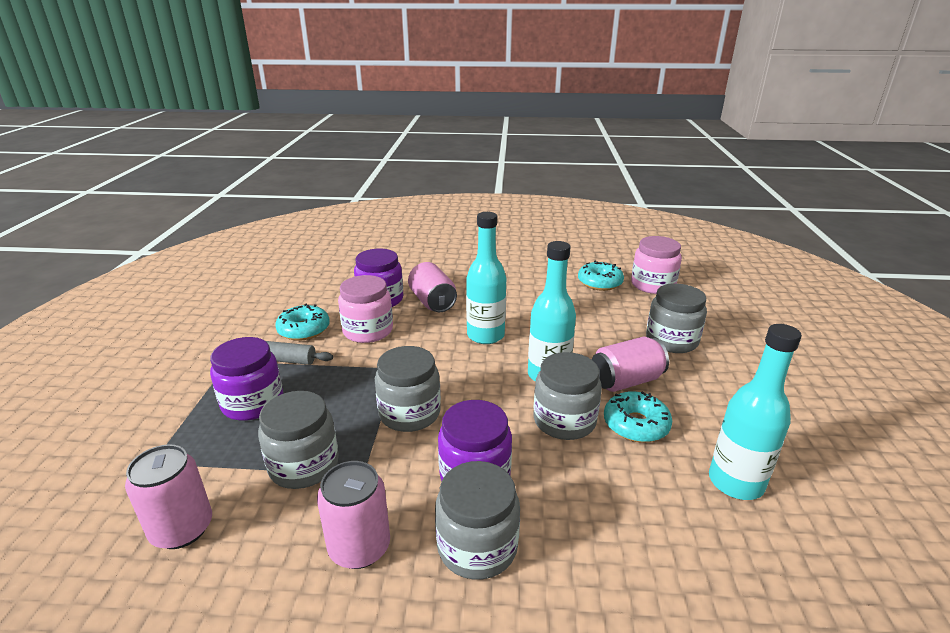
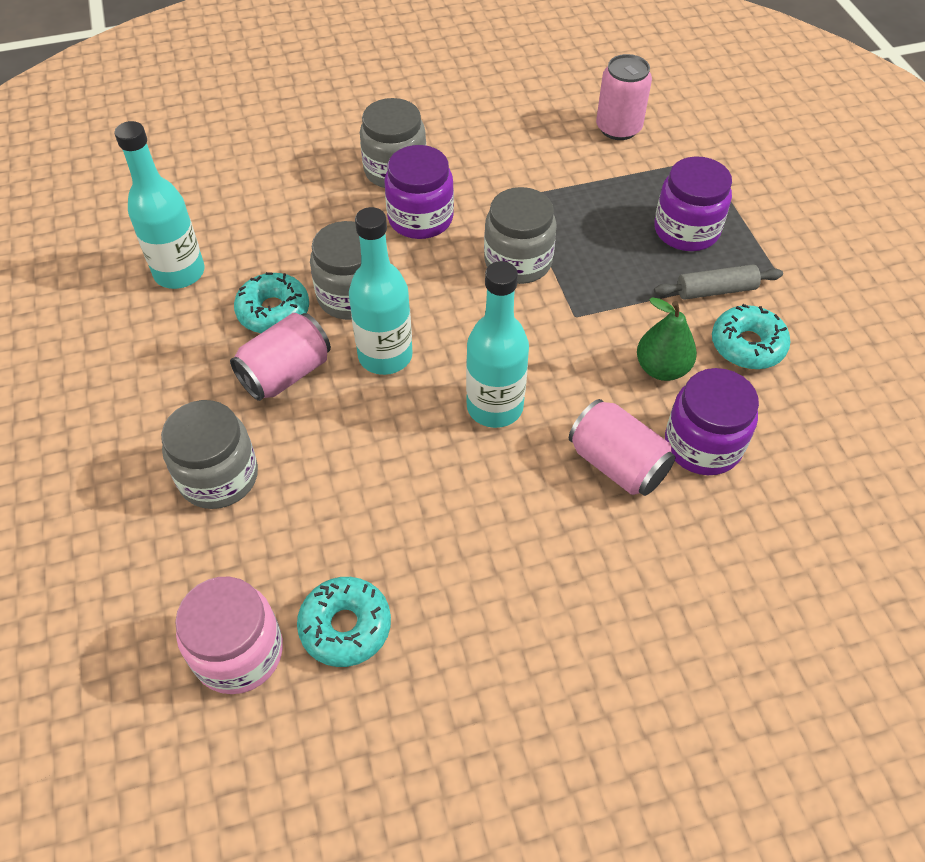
camera: 160 degrees right, 25 degrees up
(304, 465) = (575, 189): grey jar -> none
(359, 547) = (481, 149): pink can -> none
(368, 331) = (662, 368): pink jar -> green pear

